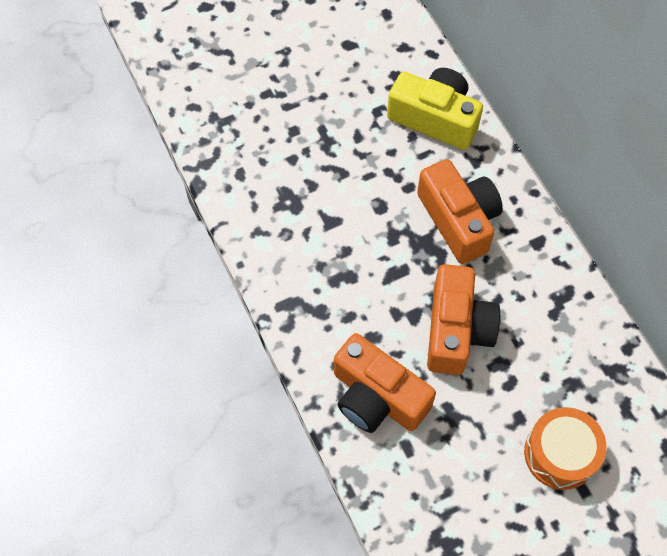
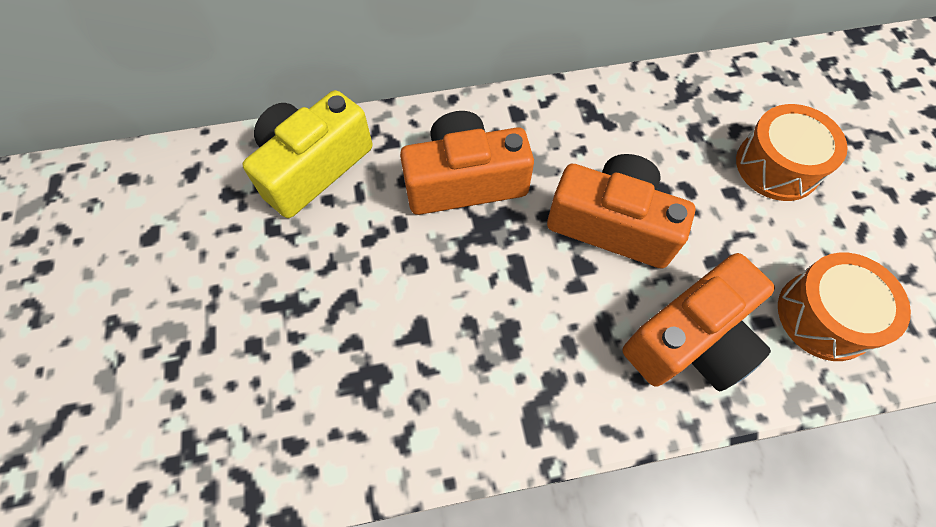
camera: 75 degrees left, 0 degrees up
(427, 494) = (825, 316): none -> orange drum

